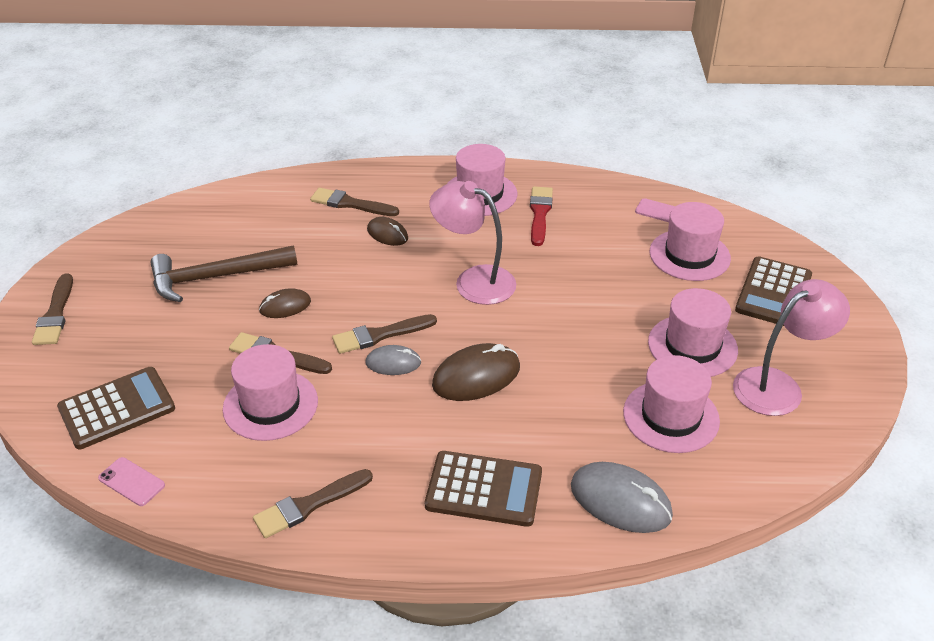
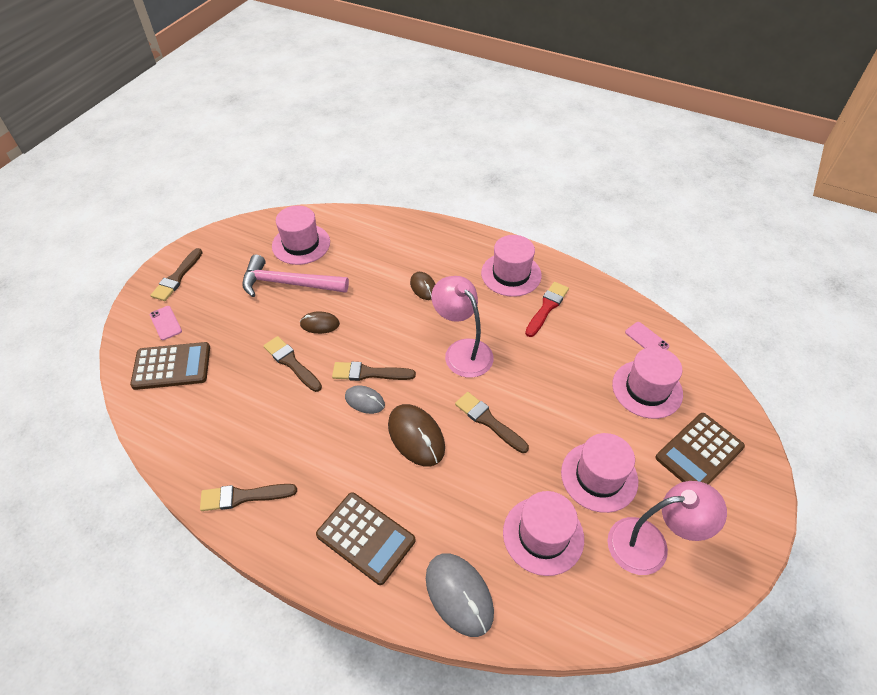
camera: 25 degrees right, 10 degrees up
(131, 482) = (149, 428): pink phone -> pink phone (165, 323)
(215, 277) = (288, 283): brown hammer -> pink hammer
(270, 405) = (265, 403): pink hat -> pink hat (301, 244)
(351, 204) = (412, 252): brown brush -> brown brush (489, 421)
(476, 376) = (416, 436): brown mouse -> brown mouse turned 60 degrees clockwise

